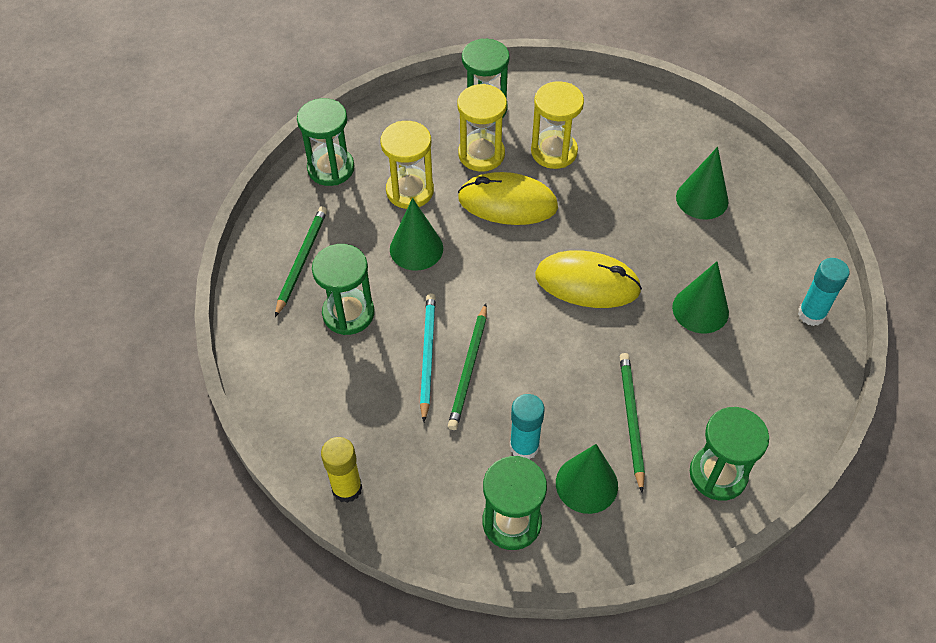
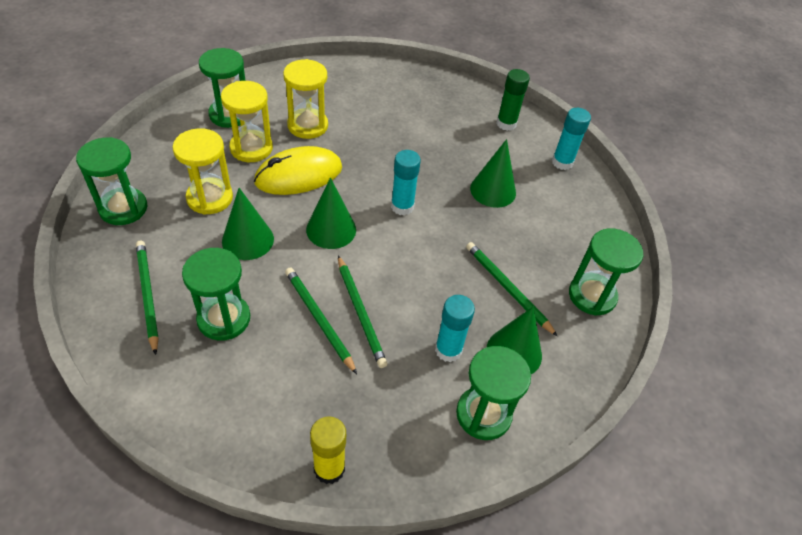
camera: 40 degrees left, 5 degrees down
(427, 355) = (319, 319): turquoise pencil -> green pencil
(587, 283) = (402, 206): yellow mouse -> turquoise glue stick
(702, 199) = (437, 118): green cone -> green cone (331, 229)
(780, 239) = (506, 124): none -> green glue stick

